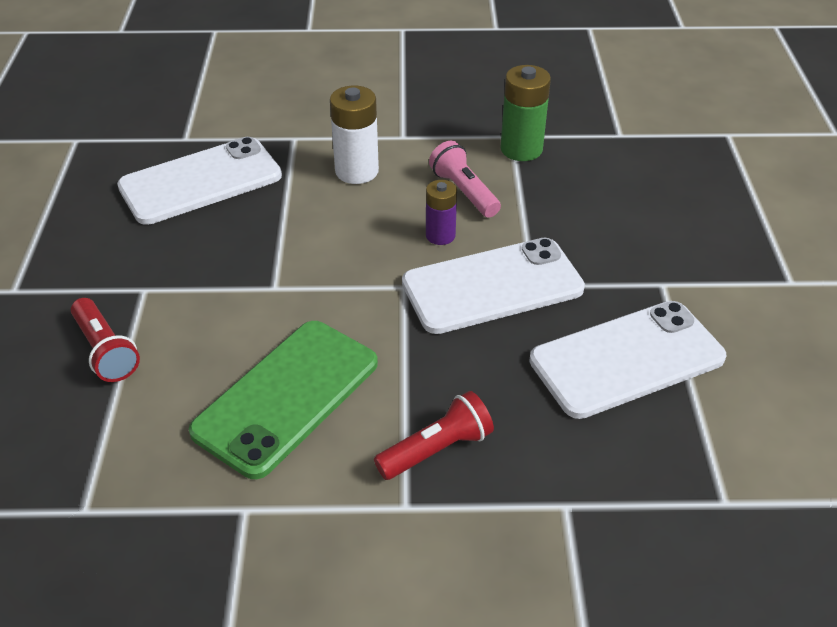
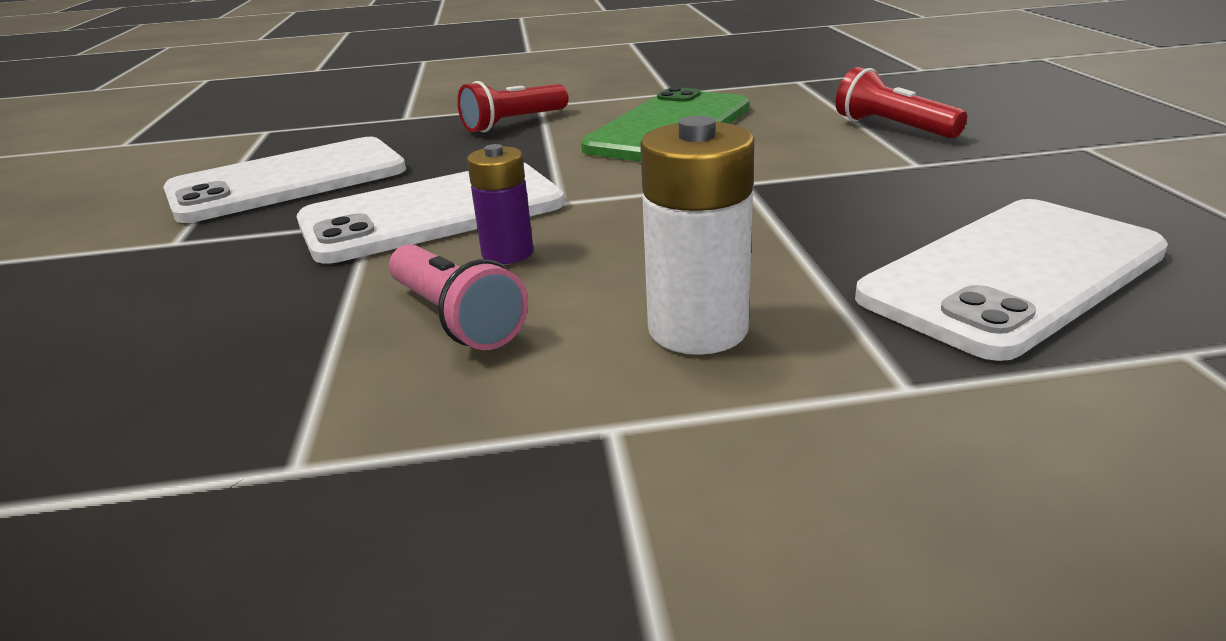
camera: 175 degrees right, 15 degrees down
(521, 149) = (285, 428): green battery -> none

